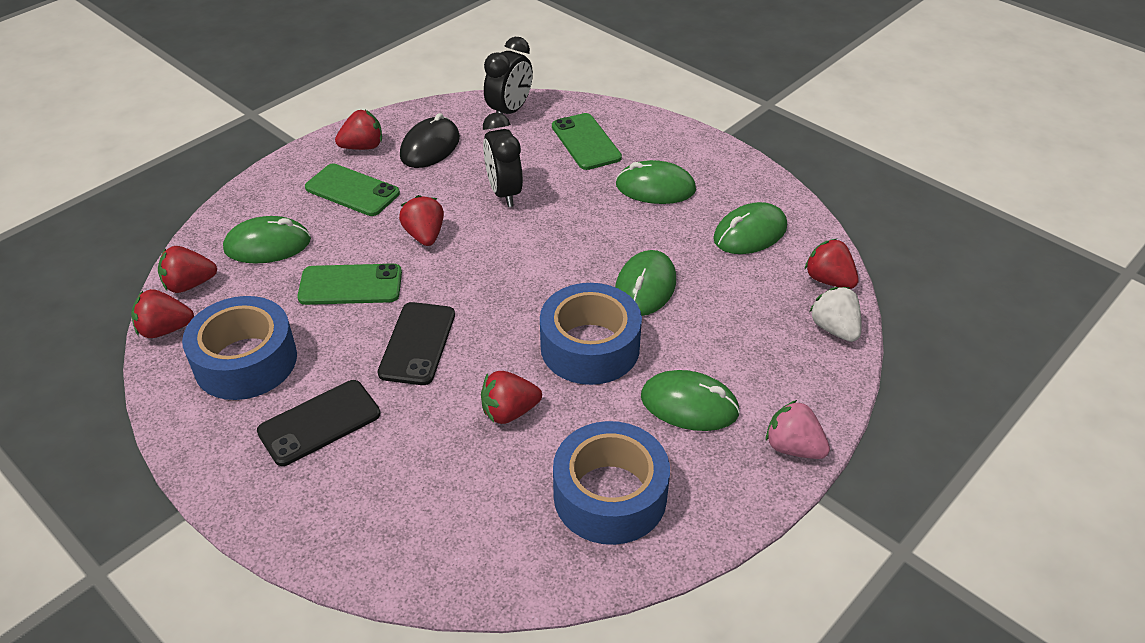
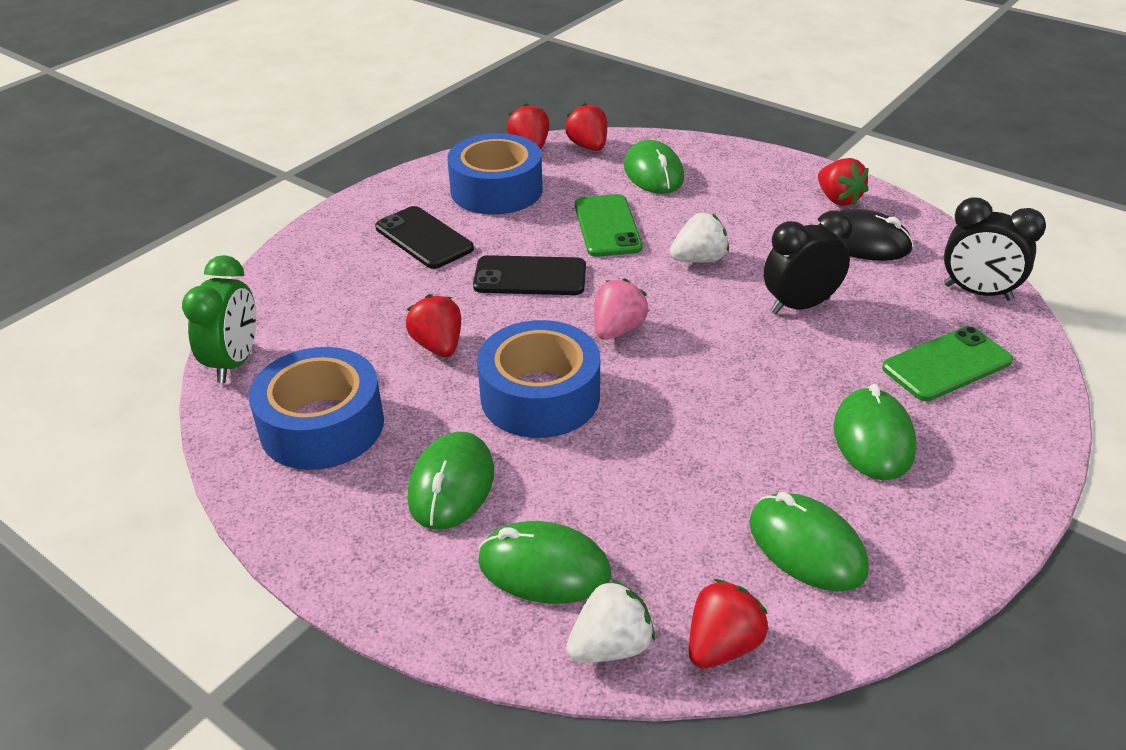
camera: 85 degrees right, 5 degrees down
(352, 191) = (757, 204): green phone -> none
(425, 235) = (699, 259): red strawberry -> white strawberry
(503, 579) = (235, 362): none -> green clock
(645, 287) = (656, 437): green mouse -> green mouse (544, 568)
(793, 447) = (380, 586): pink strawberry -> pink strawberry (617, 329)

